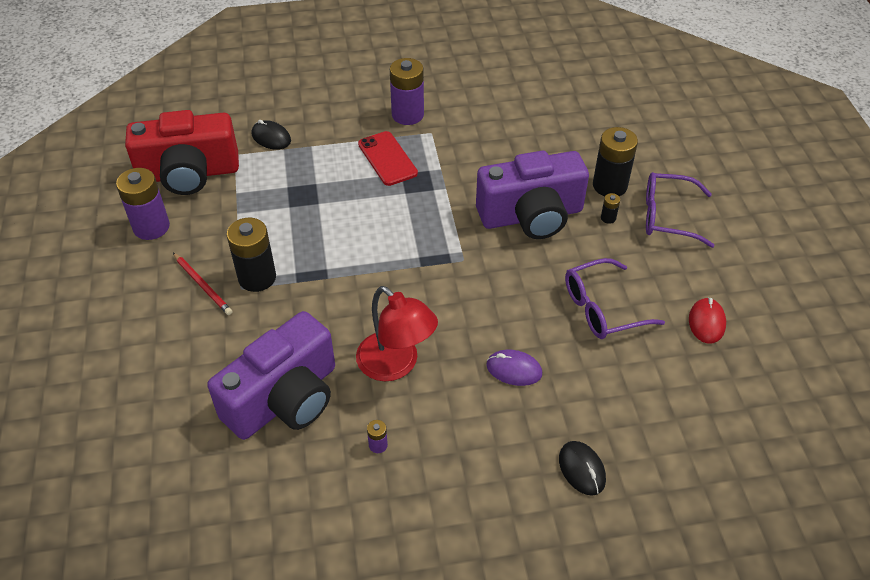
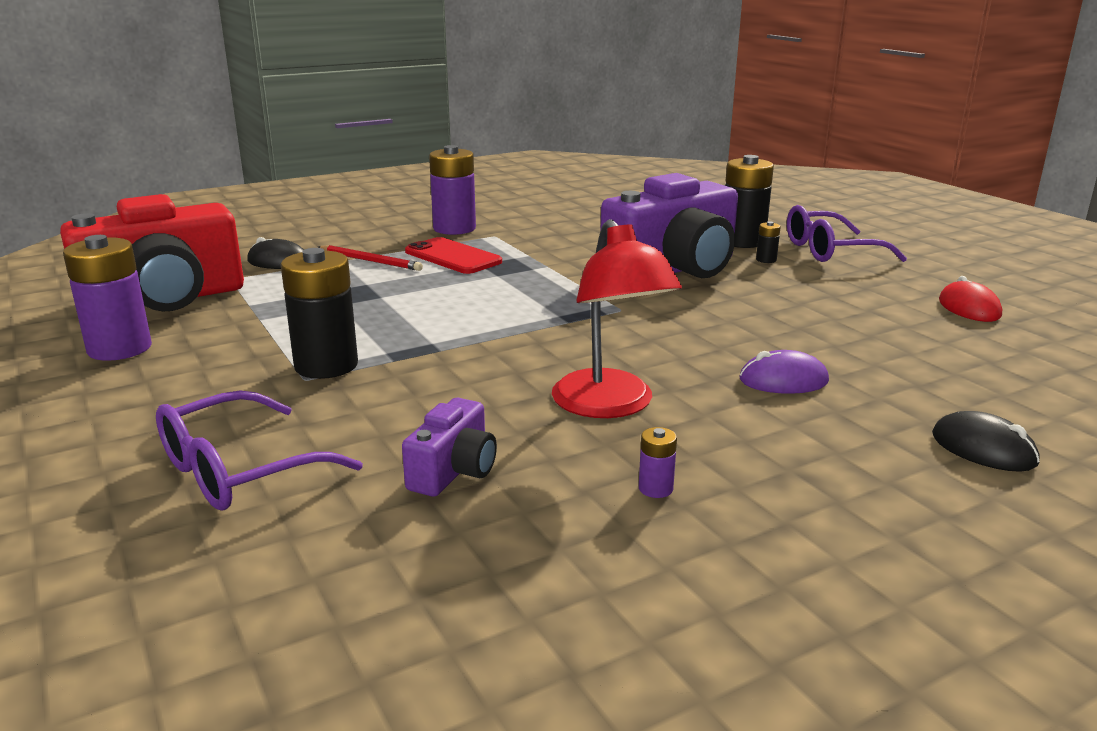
camera: 20 degrees left, 25 degrees down
(203, 285) = (236, 386): red pencil -> red pencil (370, 261)
(284, 399) = (454, 471): purple camera -> purple camera, size x0.46
(396, 365) = (610, 406): red lamp -> red lamp turned 45 degrees clockwise
(602, 308) = (837, 317): purple glasses -> purple glasses (238, 471)

